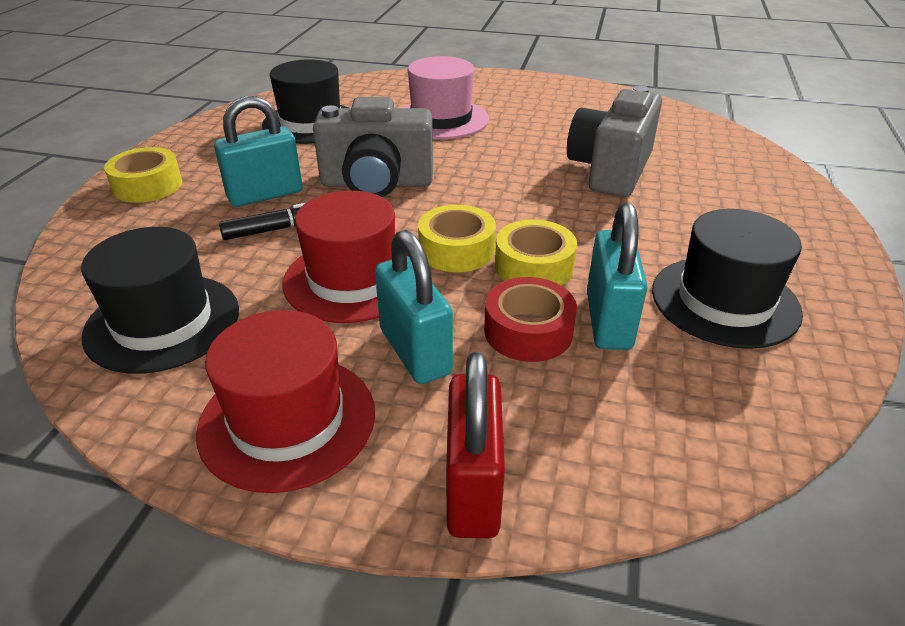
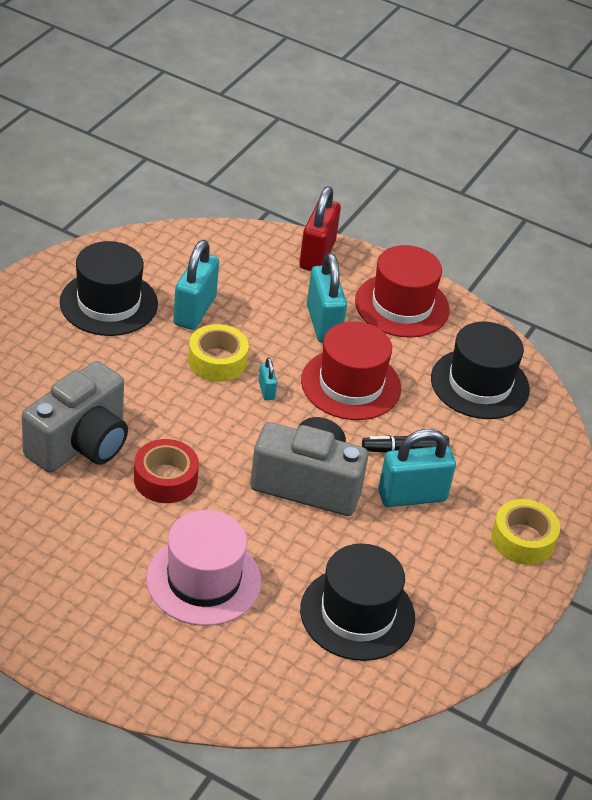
camera: 170 degrees left, 5 degrees up
(456, 250) = (266, 390): yellow tape -> turquoise padlock
(528, 331) = (249, 317): red tape -> red tape (165, 479)

